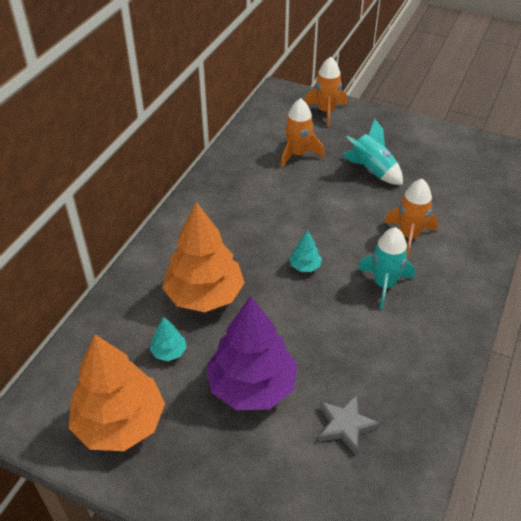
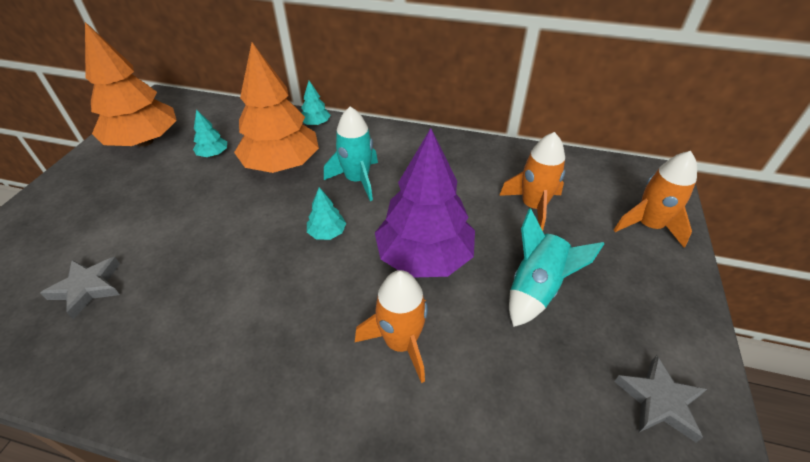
camera: 80 degrees right, 0 degrees up
(142, 268) = (316, 123): none -> turquoise tree
(252, 386) = (161, 210): purple tree -> purple tree (424, 257)
(384, 284) = (299, 314): turquoise rocket -> turquoise rocket (357, 180)
(447, 147) = (659, 401): none -> grey star

